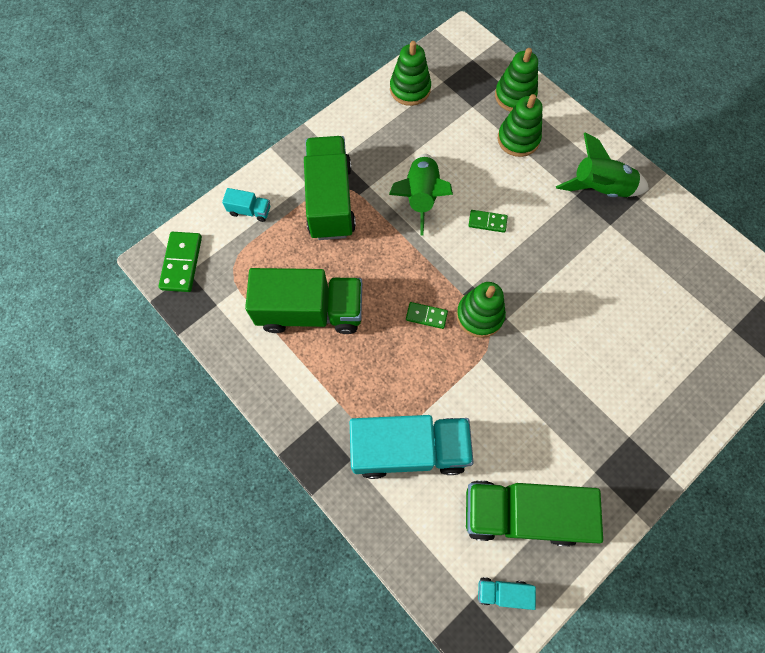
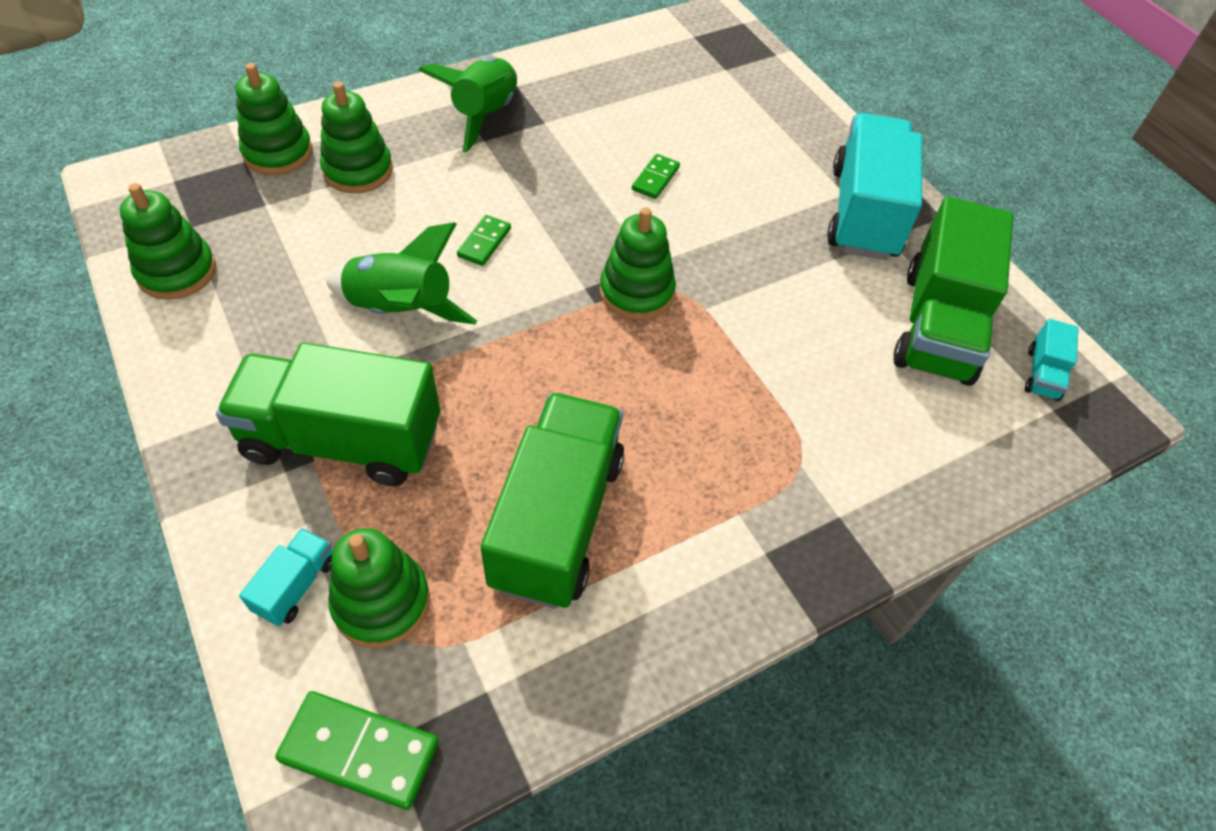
camera: 80 degrees left, 15 degrees down
(249, 248) = (381, 602): none -> green stacking toy
(409, 449) = (833, 432): turquoise truck -> turquoise truck (864, 213)
(426, 316) = (618, 356): green domino -> green domino (655, 179)

